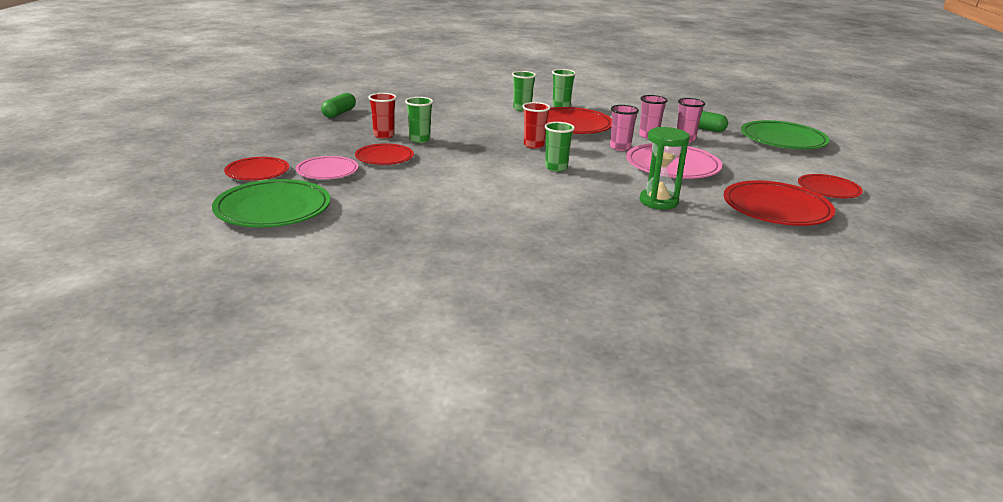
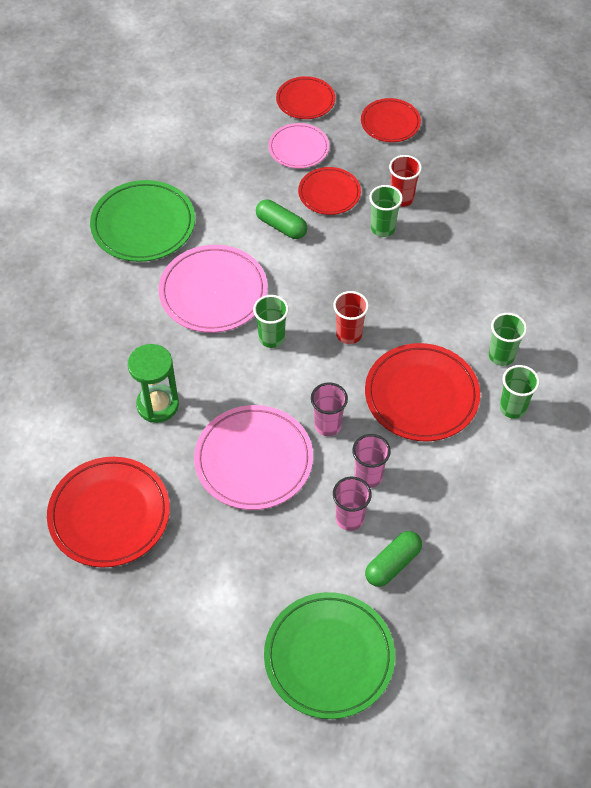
camera: 105 degrees right, 30 degrees up
(273, 209) = (217, 112): green plate -> green plate (143, 225)
(339, 113) = (488, 164): green capsule -> green capsule (281, 226)
(522, 191) = (213, 292): none -> pink plate
(828, 189) = (144, 607): red plate -> red plate (390, 123)

